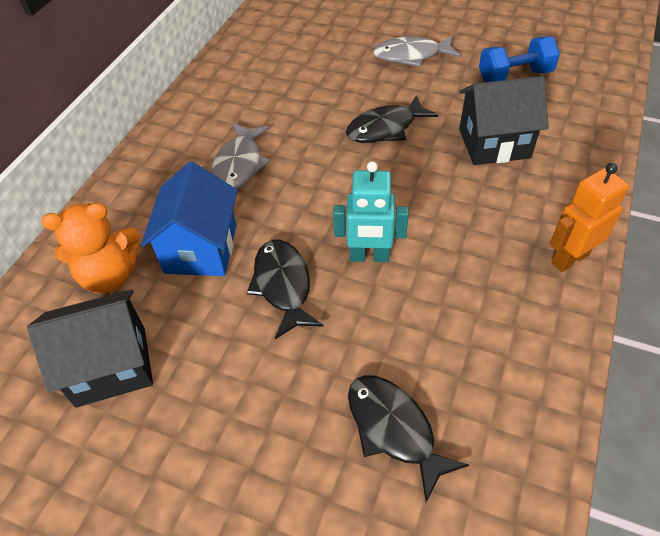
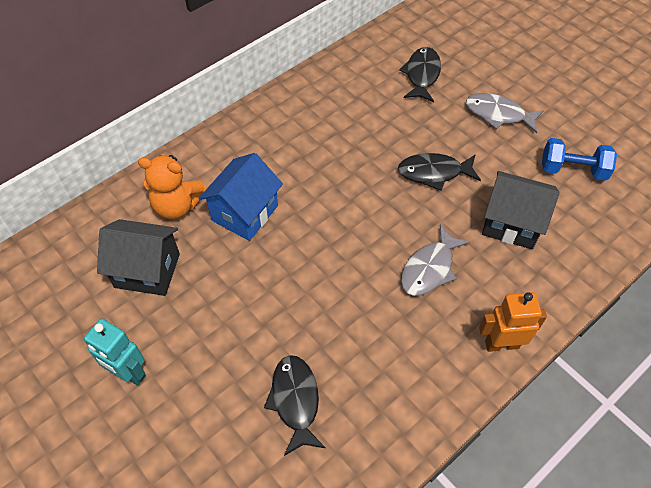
camera: 25 degrees right, 5 degrees up
(239, 165) = (307, 157): grey fish -> grey fish (429, 268)
(283, 285) = (283, 266): black fish -> black fish (422, 75)
(369, 256) = (355, 272): turquoise robot -> turquoise robot (128, 373)

